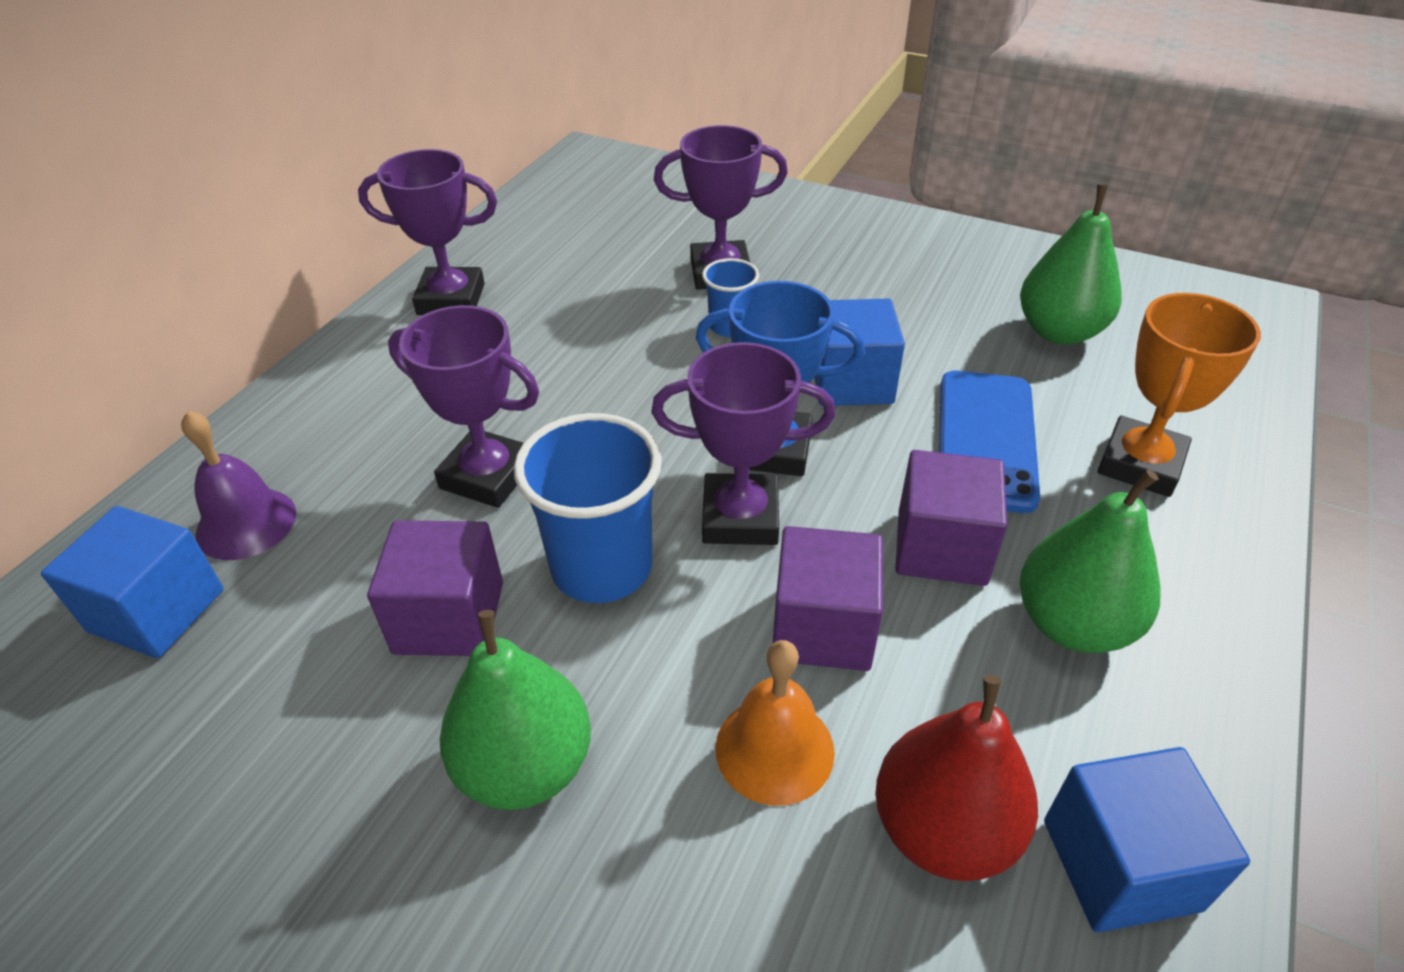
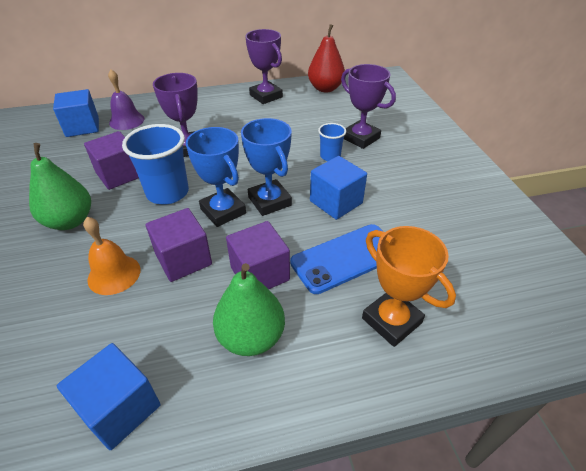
camera: 50 degrees right, 0 degrees up
(740, 517) = (223, 211): purple trophy -> blue trophy
(944, 829) = (105, 339): red pear -> red pear (325, 88)
(1059, 332) = (461, 250): green pear -> none
(1140, 464) = (391, 320): orange trophy -> orange trophy turned 60 degrees clockwise

